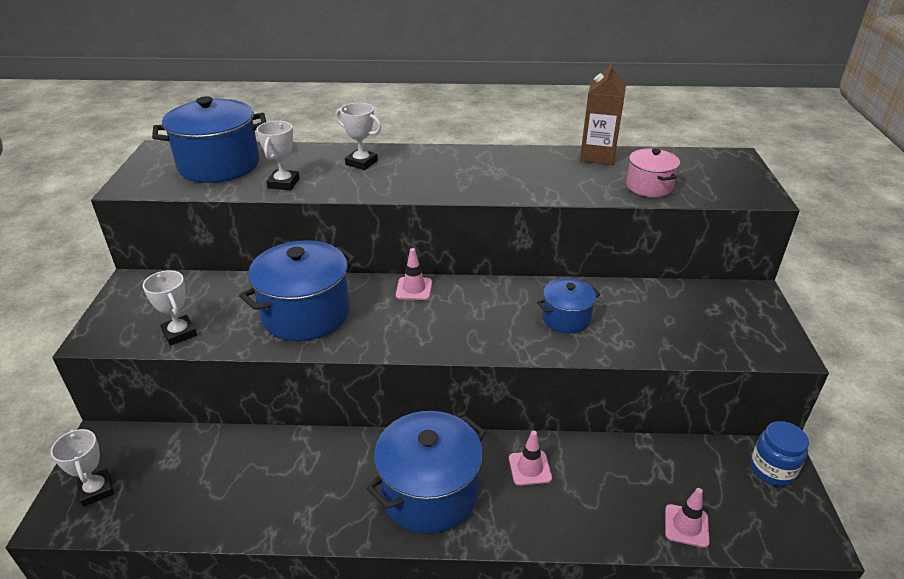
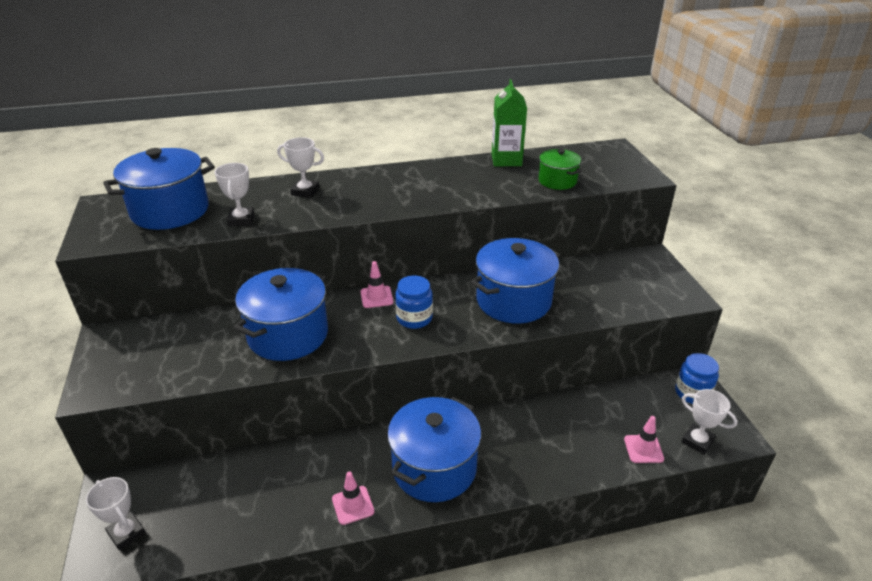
camera: 15 degrees left, 0 degrees up
(179, 333) = (175, 373): white trophy -> white trophy (697, 441)
(446, 319) = (414, 318): none -> blue jar
(530, 468) = (509, 431): pink traffic cone -> pink traffic cone (353, 505)
(566, 318) = (513, 301): blue pot -> blue pot, size x1.83
(597, 156) = (506, 160): brown carton -> green carton
(649, 186) = (557, 181): pink pot -> green pot

